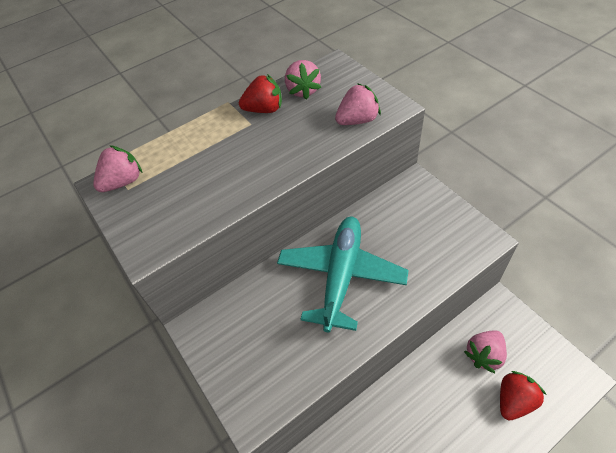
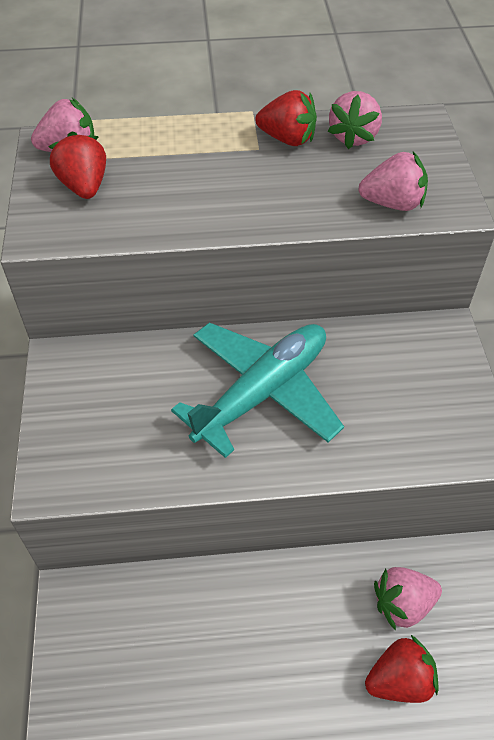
camera: 25 degrees right, 0 degrees up
(153, 202) = (84, 186): none -> red strawberry

